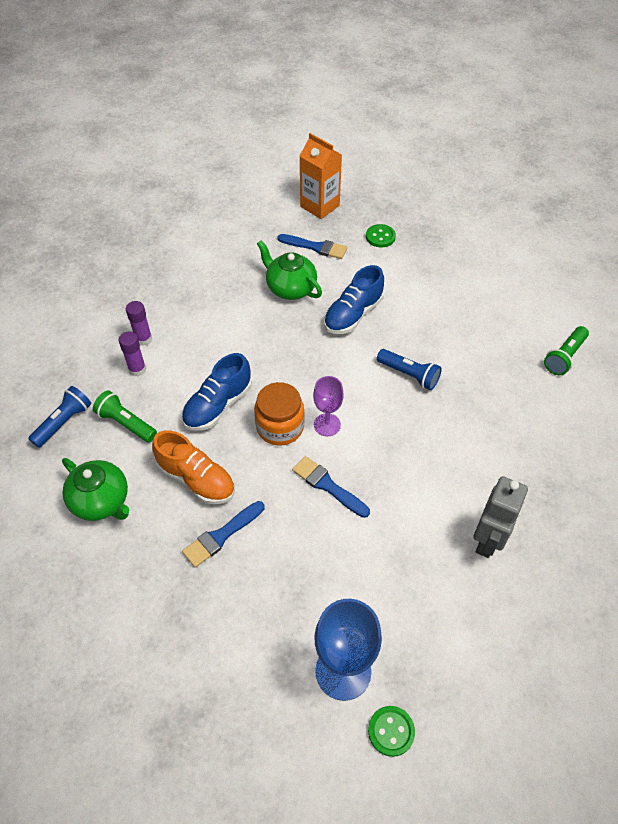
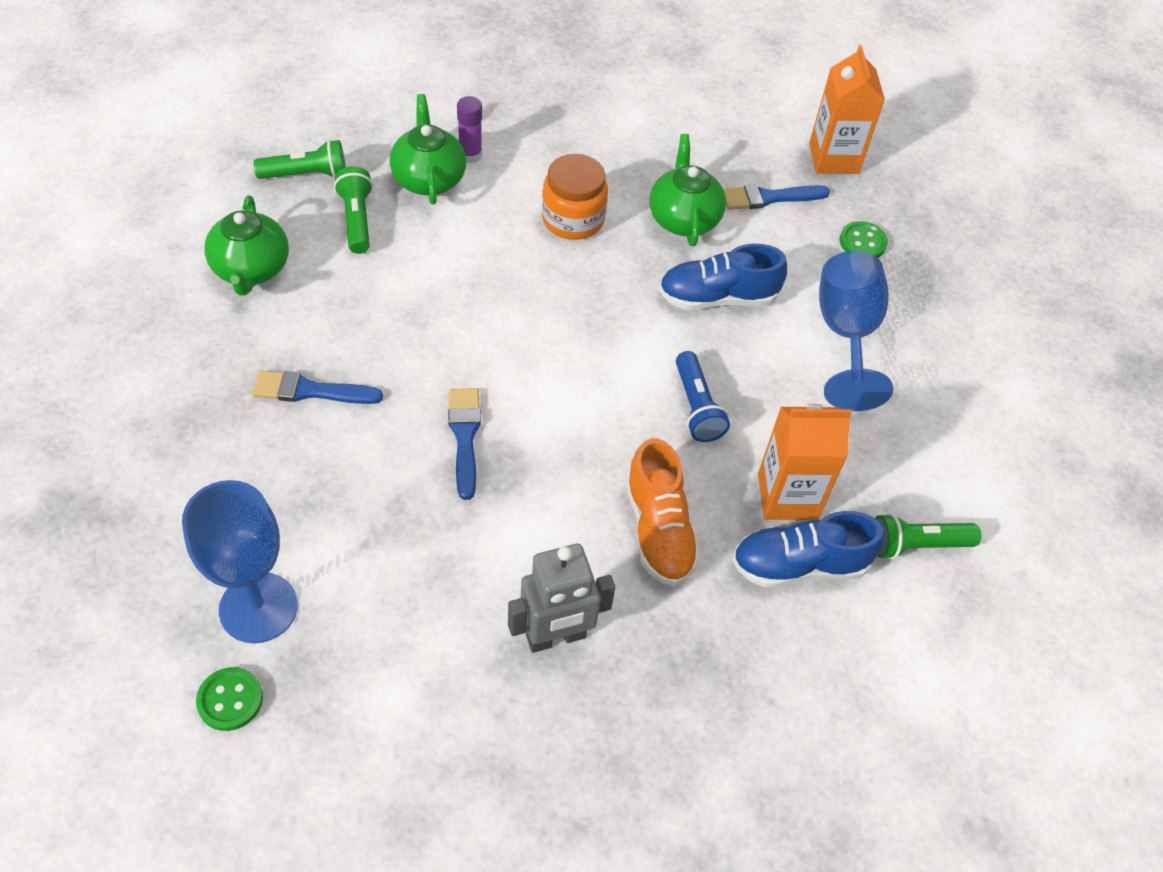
camera: 40 degrees right, 0 degrees up
(64, 422) = (306, 174): blue flashlight -> green flashlight
(137, 369) = (428, 179): purple glue stick -> green teapot
(196, 479) = (353, 322): orange shoe -> orange shoe (658, 530)
(218, 405) = (459, 273): blue shoe -> blue shoe (799, 565)
(280, 427) = (492, 342): orange jar -> orange jar (573, 219)
(315, 247) = (769, 198): blue brush -> blue brush turned 105 degrees clockwise
(327, 425) = (541, 381): purple goblet -> none
(426, 286) = (846, 334): none -> blue goblet
(494, 381) = (787, 496): none -> orange carton

